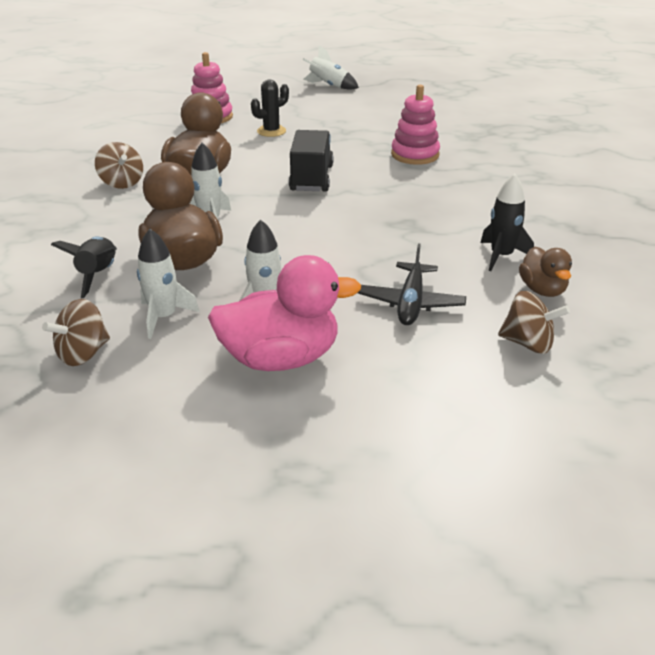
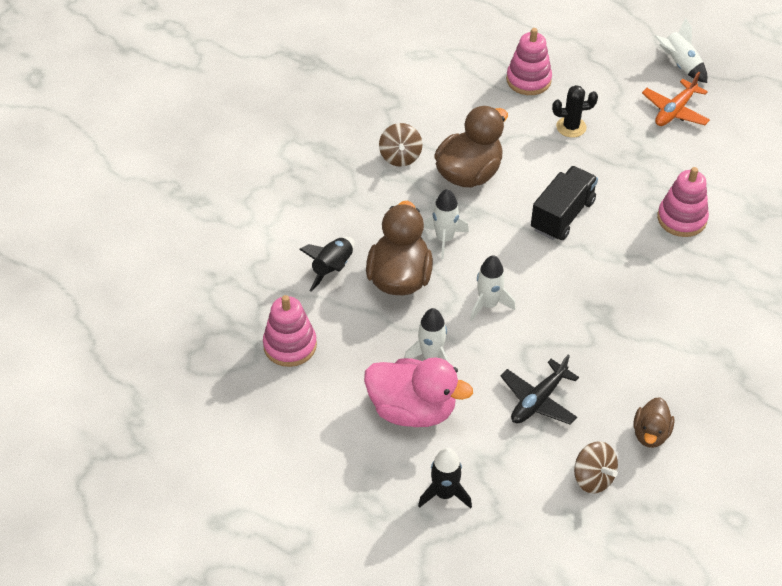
camera: 30 degrees right, 15 degrees up
(83, 353) = (290, 345): brown spinning top -> pink stacking toy
(164, 317) = (356, 334): white rocket -> white rocket (488, 304)
(348, 106) = (675, 111): none -> orange plane
(501, 256) = (649, 383): black rocket -> black rocket (444, 494)

